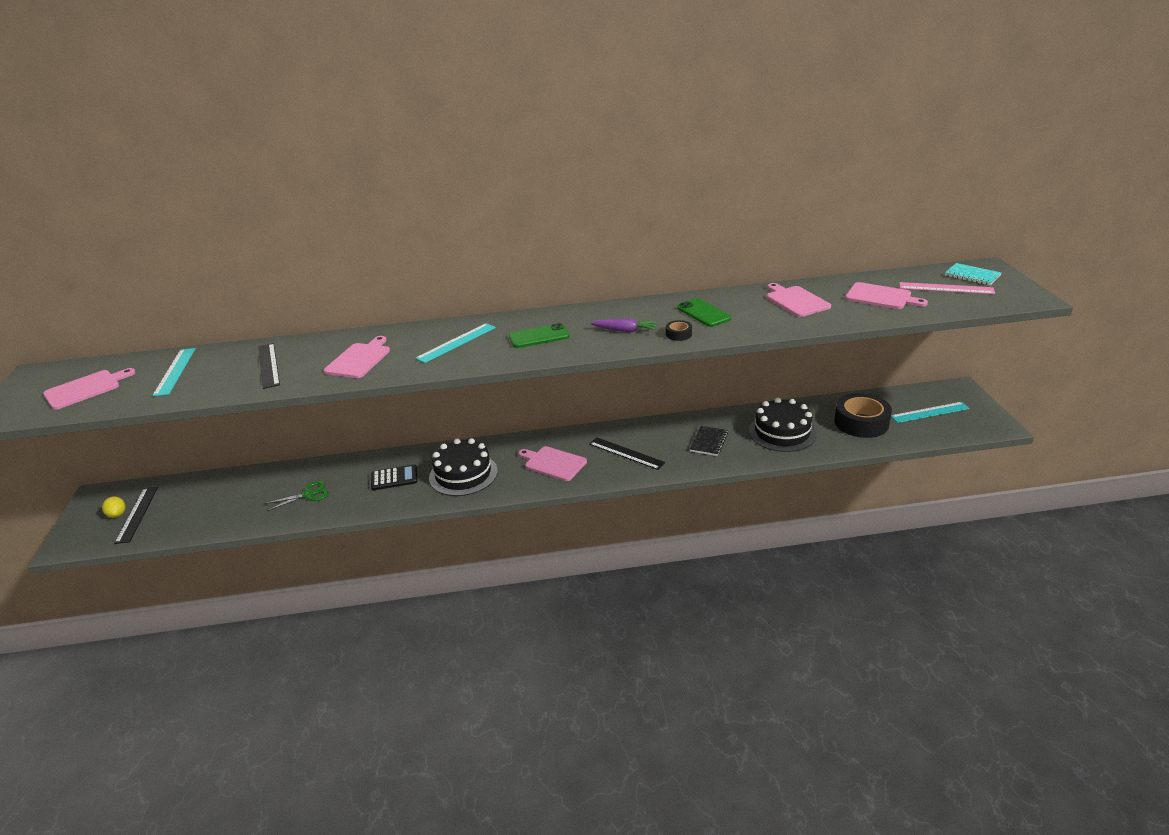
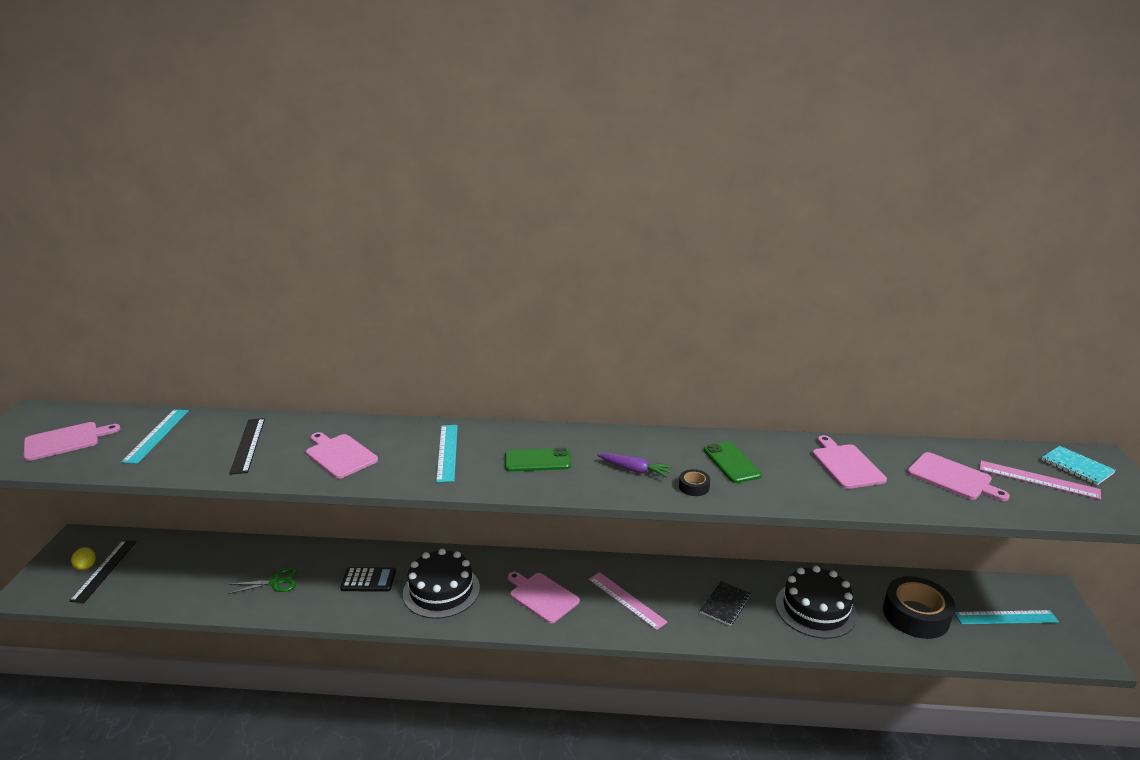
camera: 10 degrees right, 5 degrees down
(359, 359) = (340, 455): pink cutting board -> pink cutting board turned 75 degrees counterclockwise
(456, 342) = (447, 452): turquoise ruler -> turquoise ruler turned 60 degrees counterclockwise
(626, 453) = (626, 600): black ruler -> pink ruler

